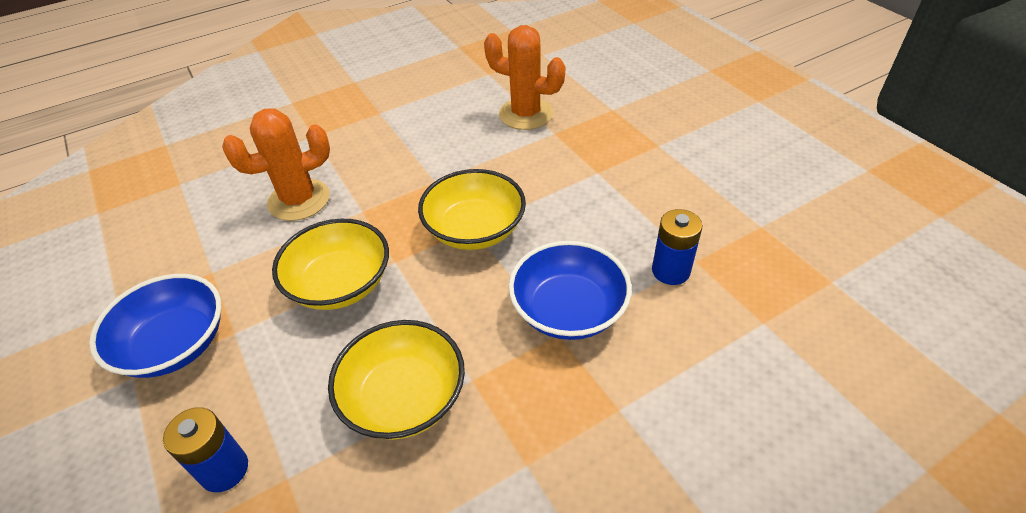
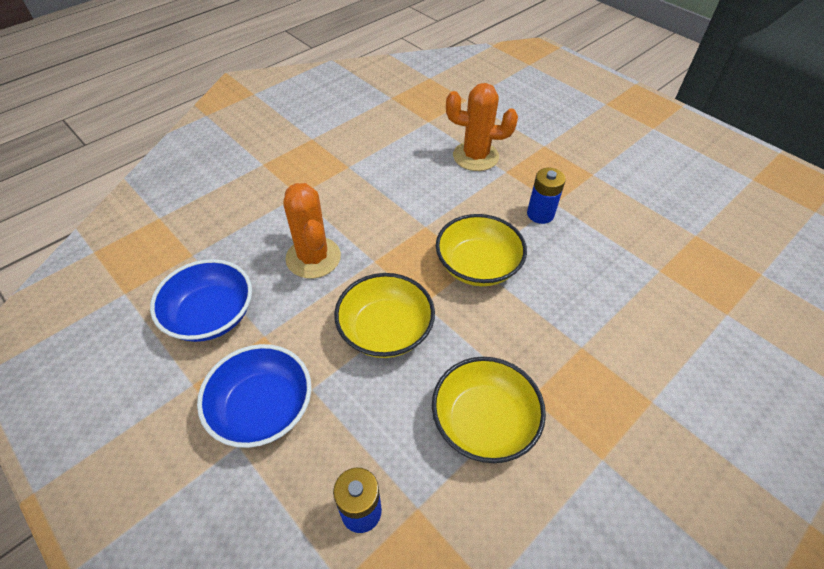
camera: 15 degrees left, 5 degrees up
(299, 200) = (313, 257): orange cactus -> orange cactus turned 75 degrees counterclockwise
(568, 310) = (581, 325): blue bowl -> blue bowl (211, 315)
(670, 271) = (644, 281): blue battery -> blue battery (540, 214)

